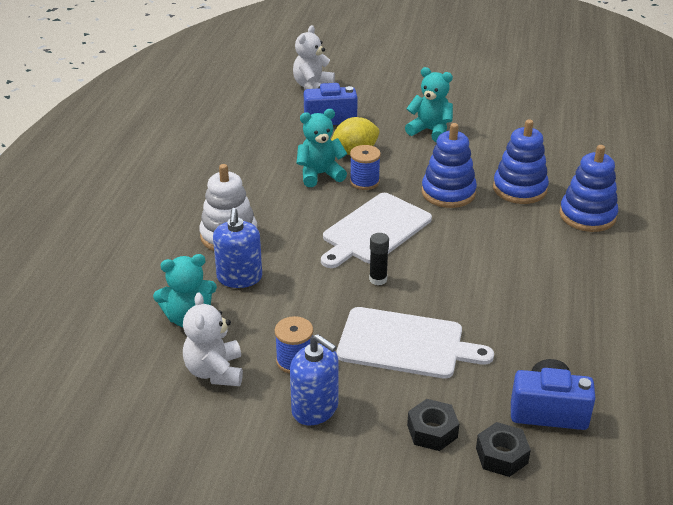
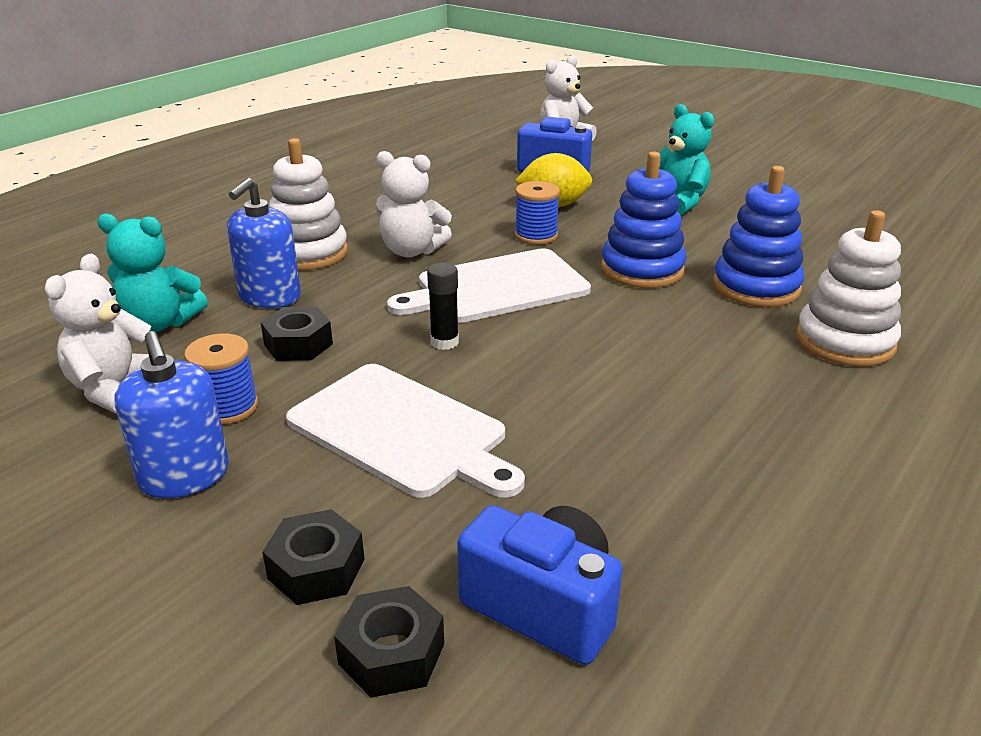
camera: 25 degrees right, 5 degrees down
(293, 307) = (298, 344): none -> black nut
(296, 215) = (411, 251): none -> white teddy bear
(320, 174) = (485, 218): turquoise teddy bear -> none
(587, 215) = (845, 341): blue stacking toy -> white stacking toy

